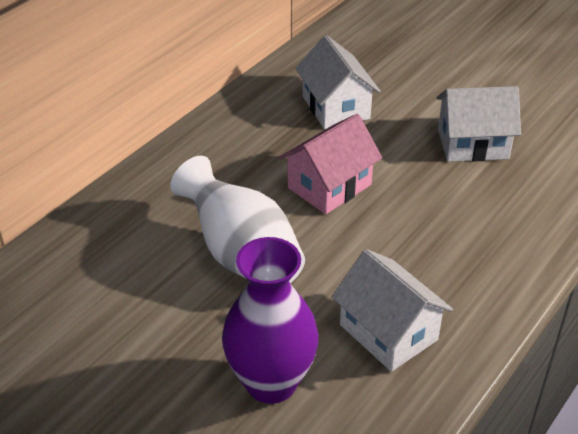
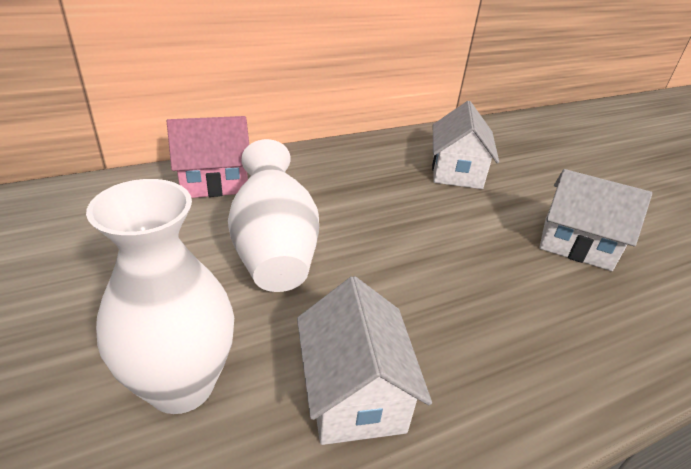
camera: 25 degrees right, 5 degrees down
(271, 382) = (181, 385): purple vase -> white vase
(329, 186) = (403, 226): pink house -> pink house (214, 182)

